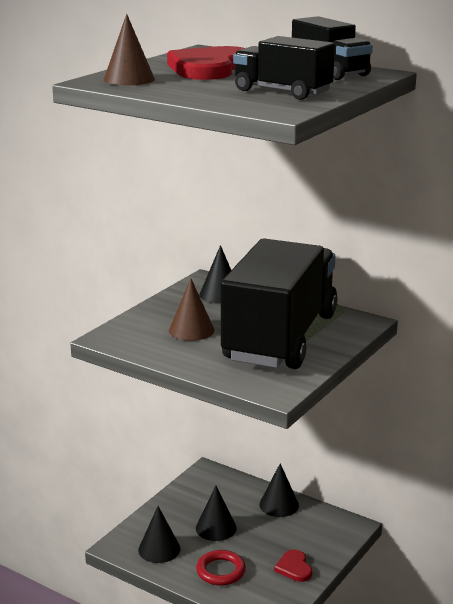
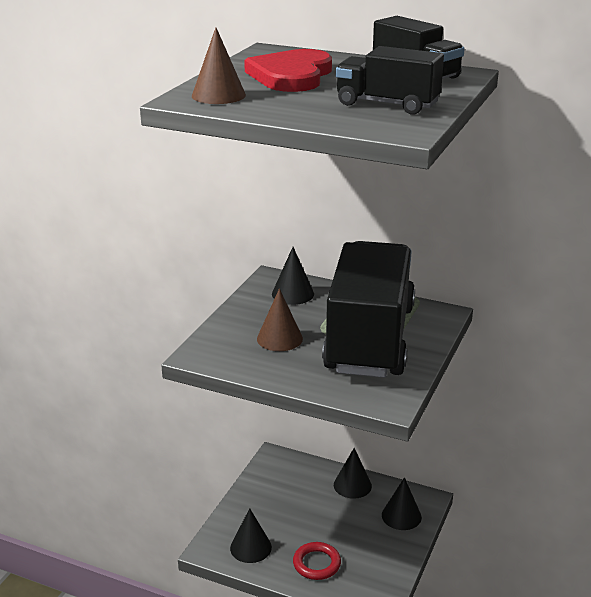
camera: 10 degrees left, 5 degrees up
(216, 528) = (299, 517): black cone -> black cone (401, 516)
(294, 568) = (385, 551): red heart -> none

